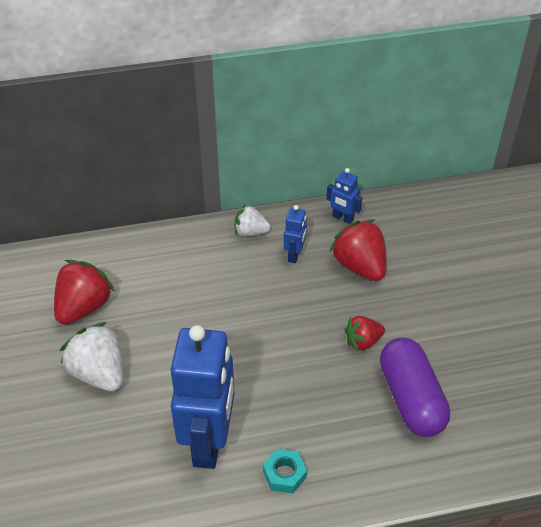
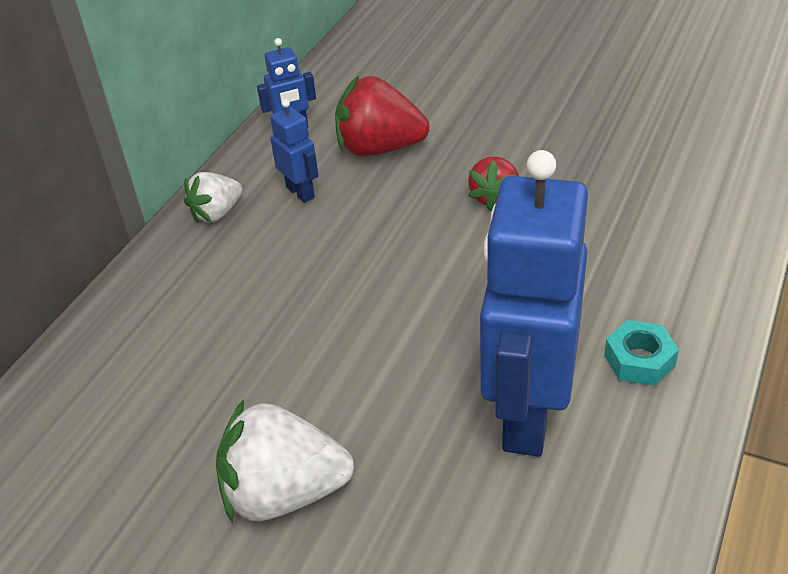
camera: 50 degrees left, 5 degrees down
(84, 307) = (137, 454): red strawberry -> none
(209, 442) = (526, 415): blue robot -> blue robot turned 120 degrees counterclockwise
(411, 398) = (612, 198): purple capsule -> none

